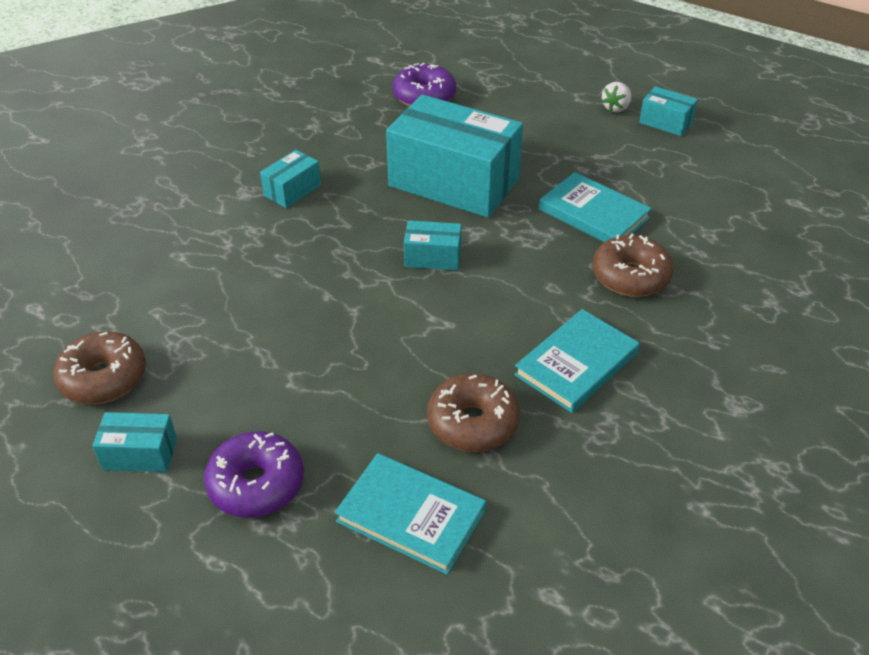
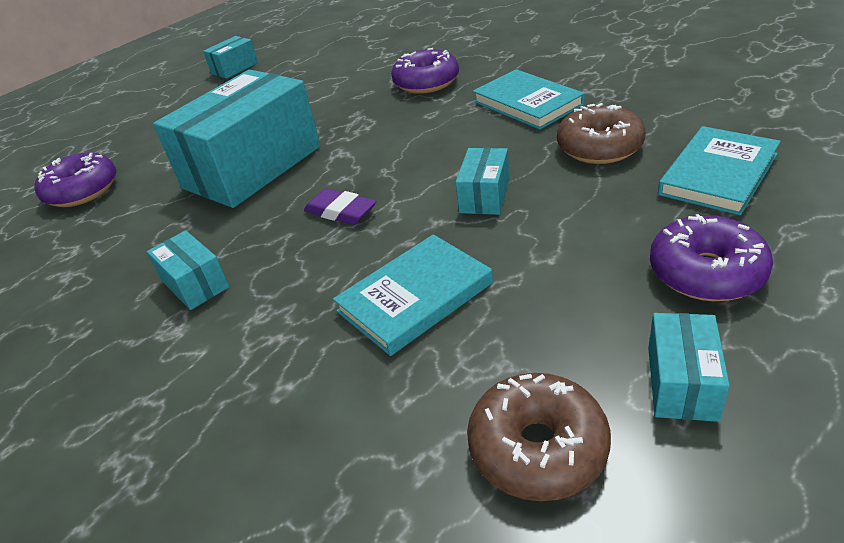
camera: 75 degrees left, 5 degrees down
(376, 249) = (341, 211): none -> purple eraser
(432, 257) = (367, 175): turquoise box -> turquoise box (484, 196)
(593, 214) = (340, 97): turquoise book -> turquoise book (415, 297)
(616, 108) = (196, 88): white strawberry -> none
(630, 276) = (426, 82): brown donut -> purple donut

